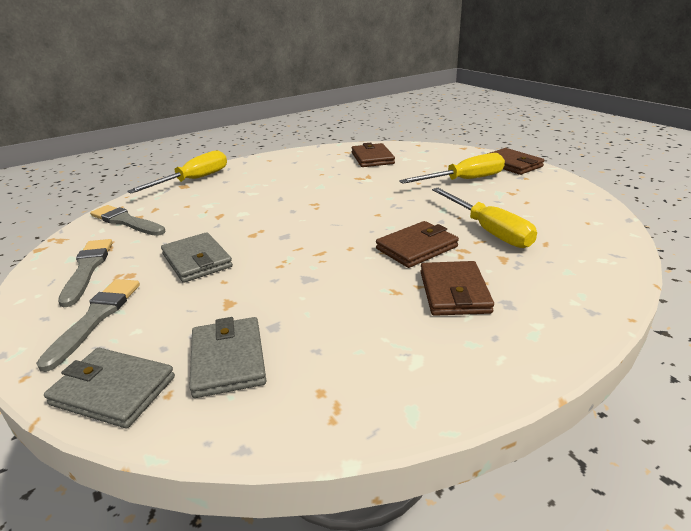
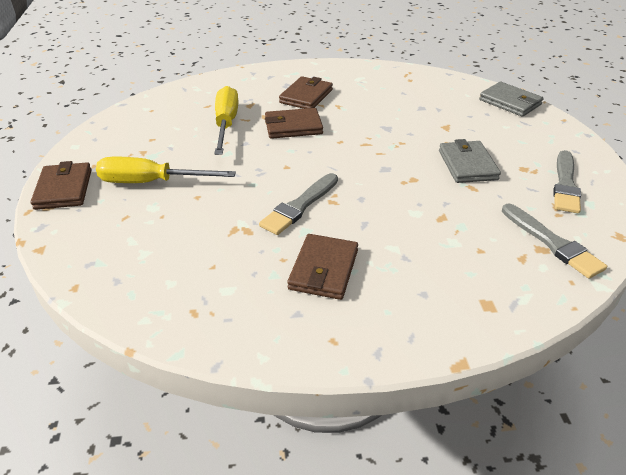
camera: 155 degrees left, 10 degrees up
(95, 318) = (537, 140): grey brush -> grey brush (299, 206)
(194, 180) = (472, 316): yellow screwdriver -> none
(228, 360) = (450, 99): grey wallet -> none
(372, 158) = (183, 272): brown wallet -> brown wallet (323, 269)

